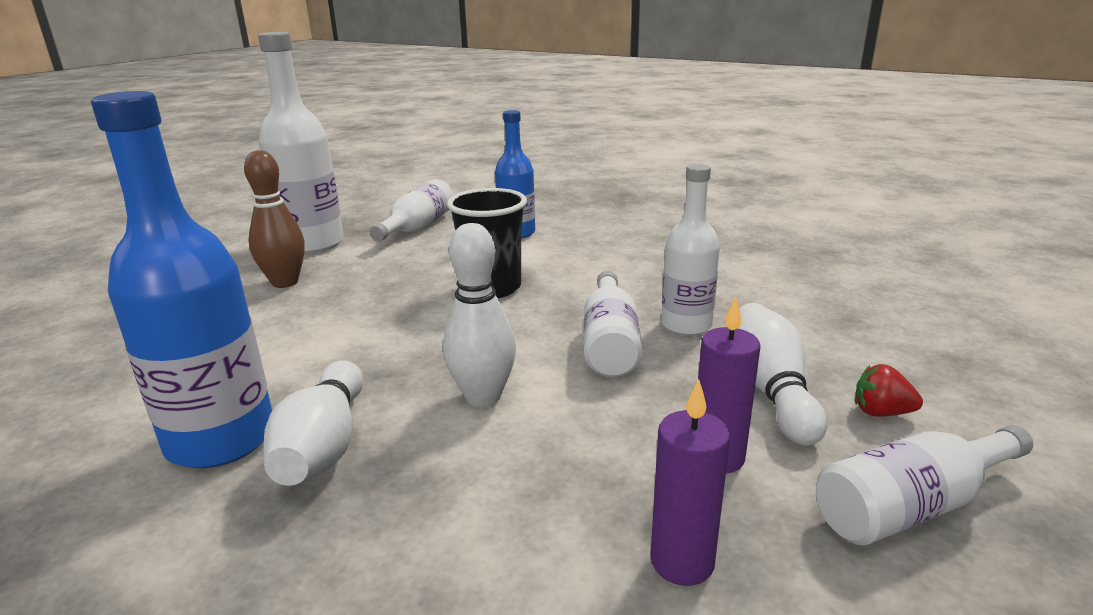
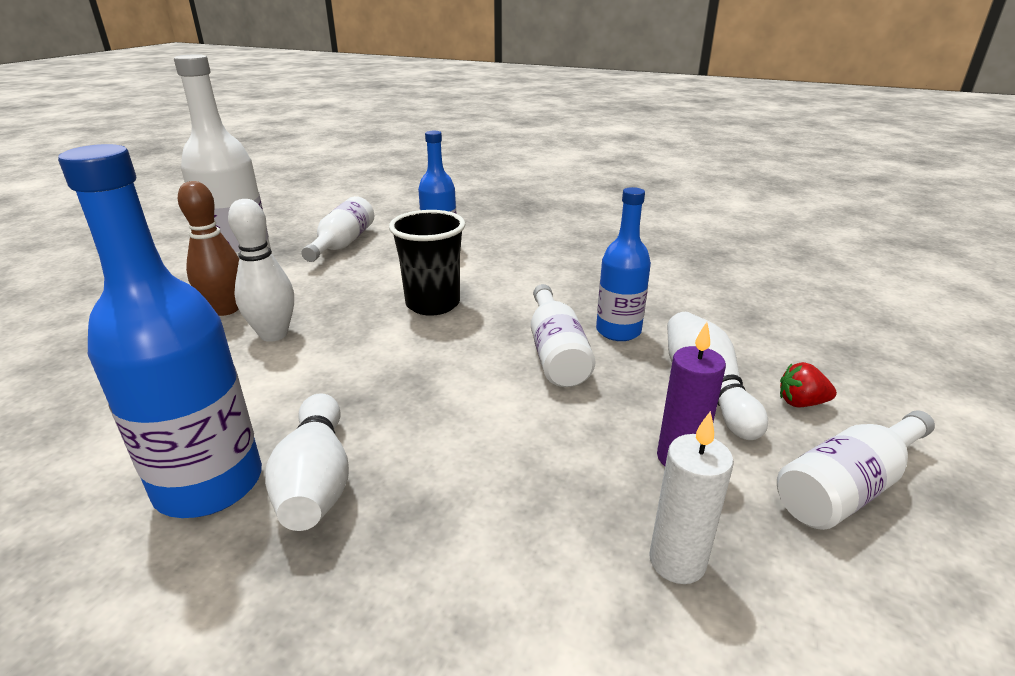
camera: 10 degrees left, 5 degrees up
(483, 397) = (456, 417): white bowling pin -> white bowling pin (274, 334)
(682, 562) = (677, 561): purple candle -> white candle
(686, 325) = (618, 331): white bottle -> blue bottle

